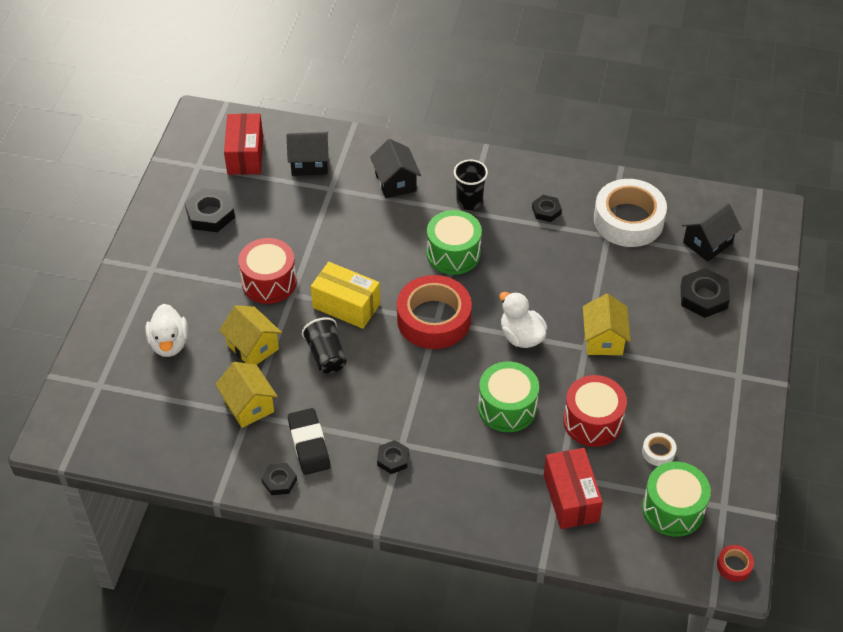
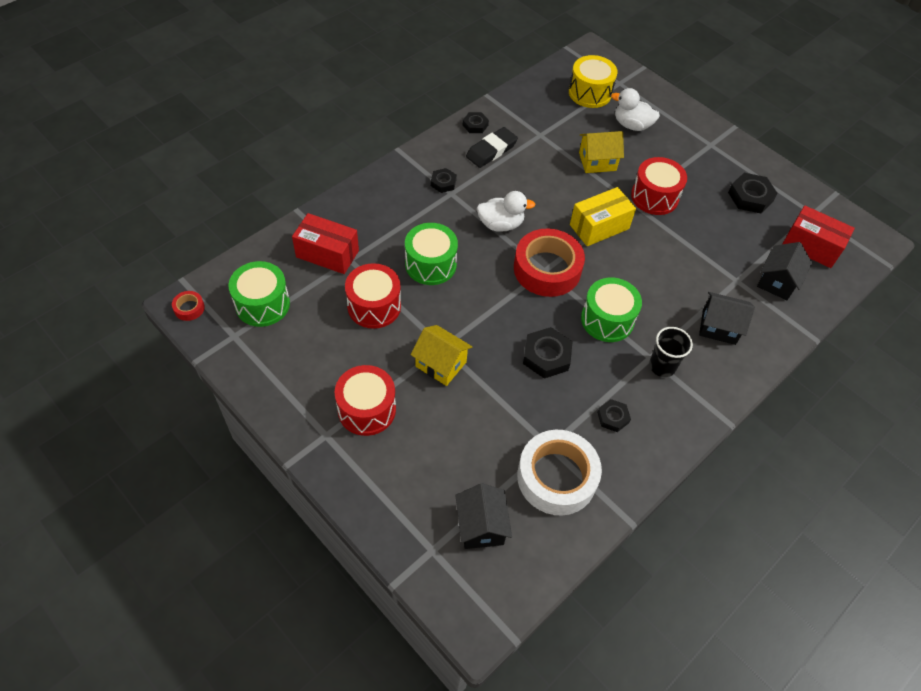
camera: 120 degrees right, 5 degrees up
(139, 404) = (590, 93): none -> yellow drum
(248, 405) = (547, 138): yellow house -> none
(309, 444) = (491, 150): black eraser -> black eraser turned 60 degrees counterclockwise
(326, 355) = (560, 193): black cup -> none
(521, 336) = (487, 312): white duck -> white duck (501, 224)
(658, 452) = (312, 328): white tape -> none
(691, 363) = (367, 409): none -> red drum
(703, 297) = (423, 472): black nut -> black nut (546, 356)

